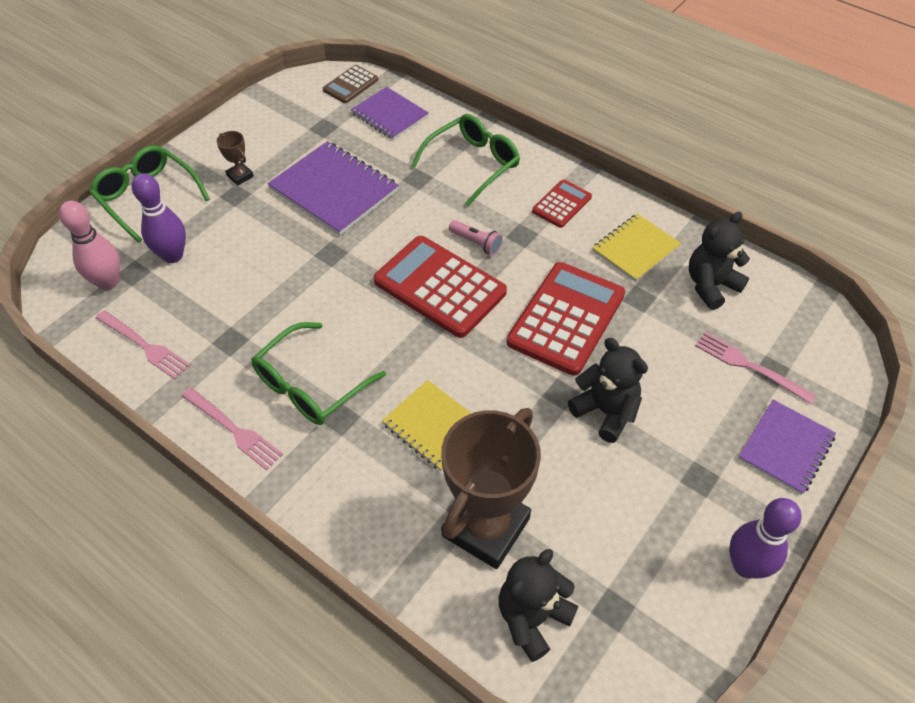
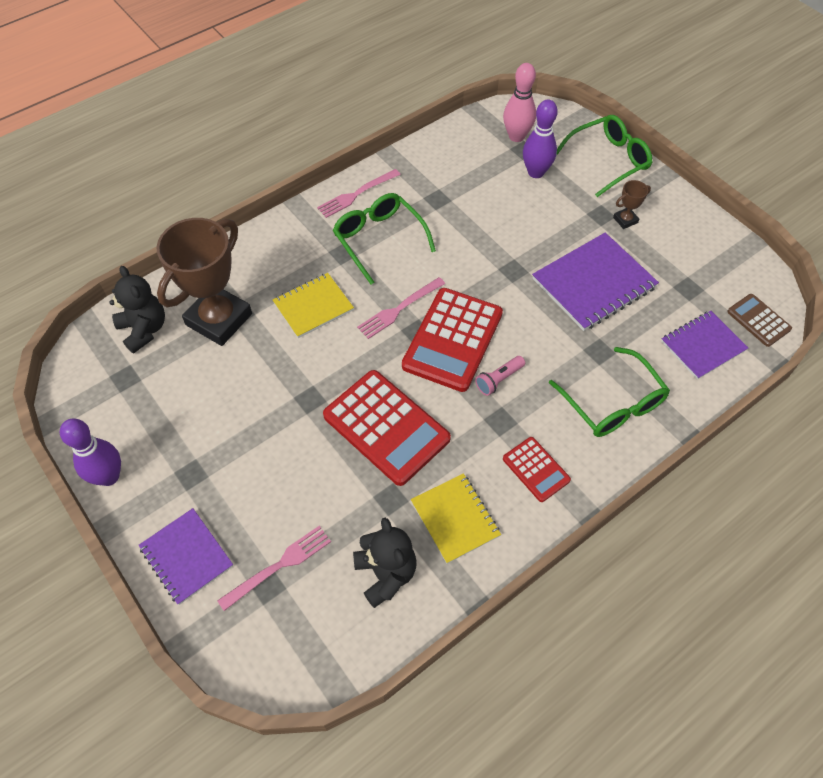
camera: 105 degrees right, 5 degrees up
(145, 346) = (447, 154): pink fork -> pink fork (398, 310)
(440, 287) = (452, 340): red calculator -> red calculator turned 150 degrees clockwise
(485, 527) = (219, 319): brown trophy -> brown trophy turned 75 degrees clockwise
(605, 411) = (279, 426): black teddy bear -> none

